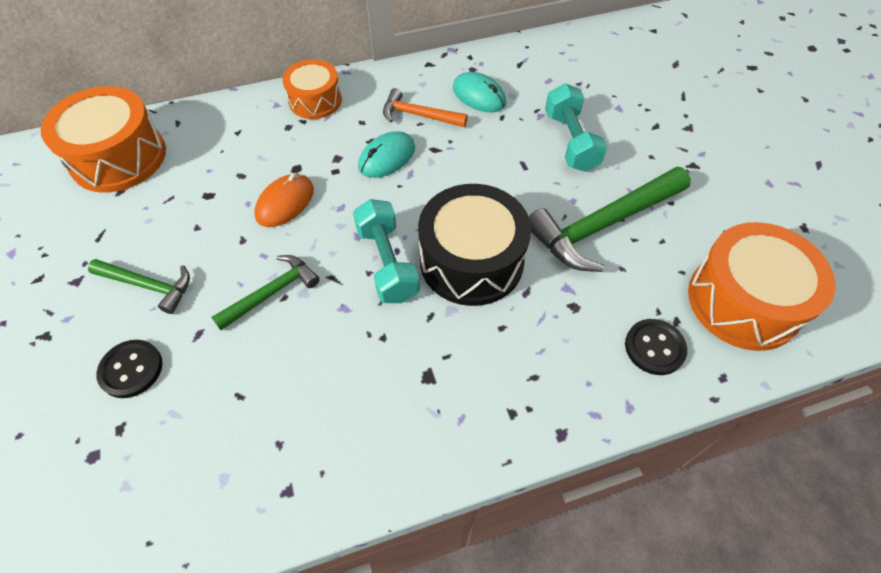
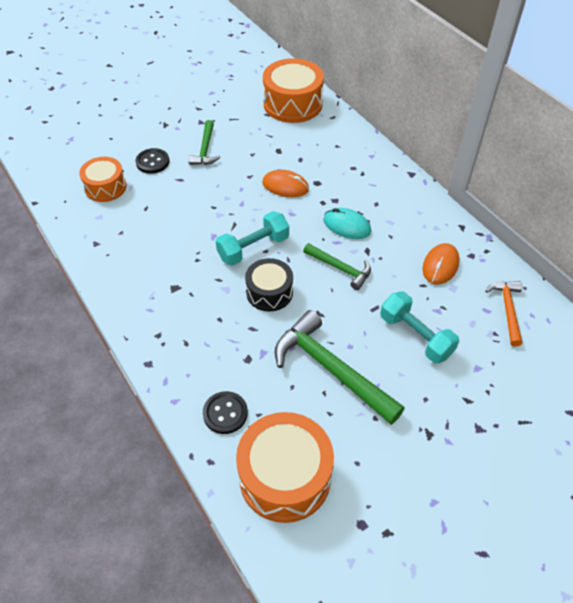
camera: 75 degrees right, 5 degrees down
(271, 293) = (215, 200): green hammer -> green hammer (340, 268)
(315, 100) = (385, 174): orange drum -> orange drum (105, 187)
(419, 115) = (398, 233): orange hammer -> orange hammer (507, 310)
(471, 261) = (269, 292): black drum -> black drum, size x0.62
(479, 95) = (440, 265): turquoise mouse -> orange mouse
(570, 141) = (415, 336): turquoise dumbbell -> turquoise dumbbell turned 75 degrees clockwise

